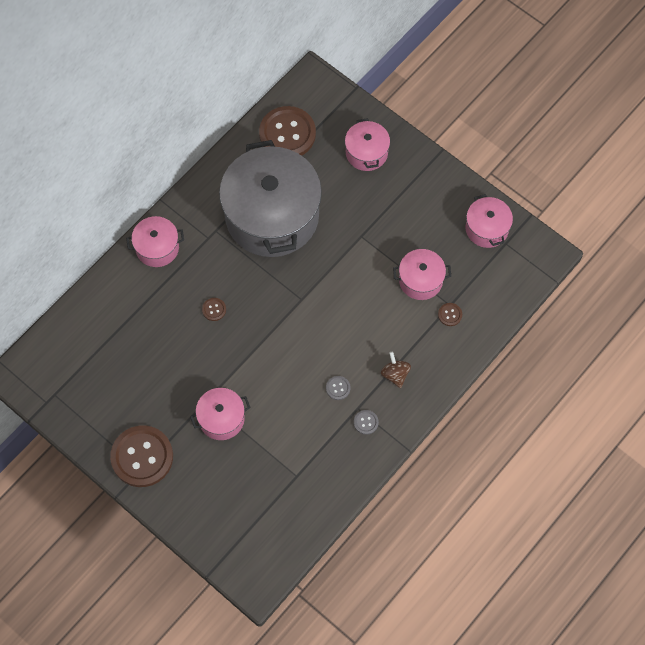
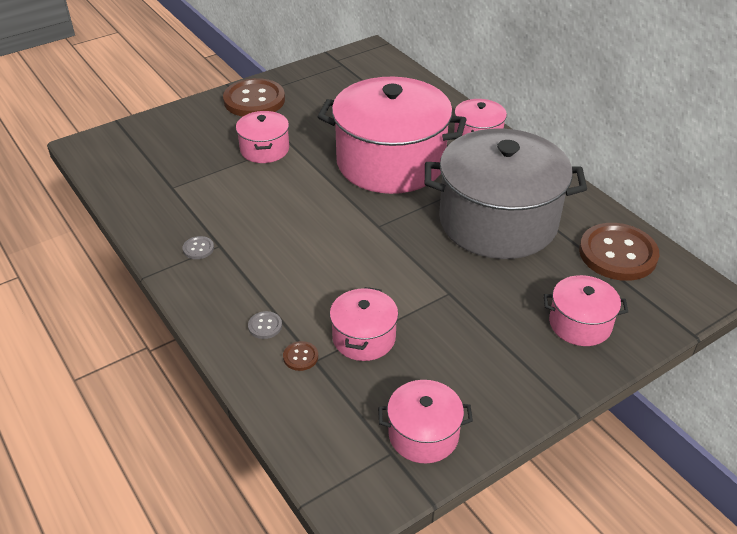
camera: 105 degrees right, 25 degrees down
(214, 309) = (390, 162): brown button -> pink pot
(338, 388) = (252, 234): grey button -> grey button (265, 326)
(395, 374) = (244, 285): brown spinning top -> none

